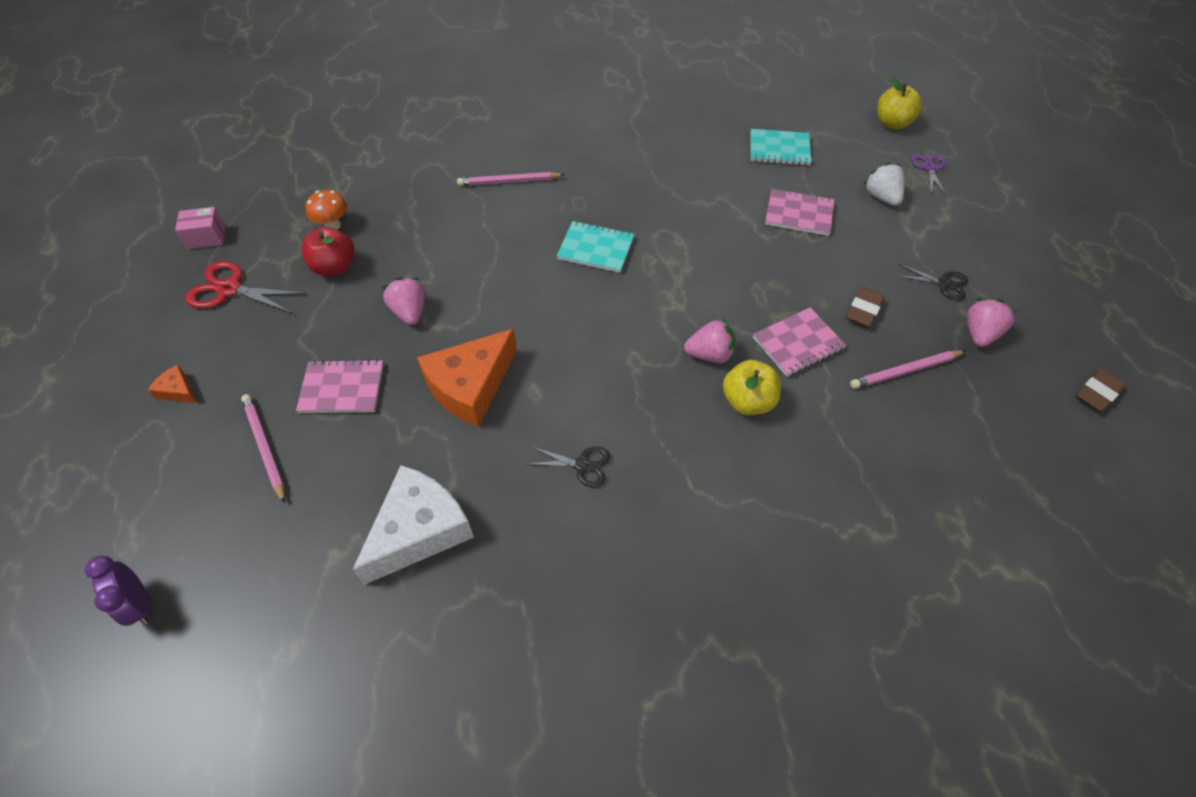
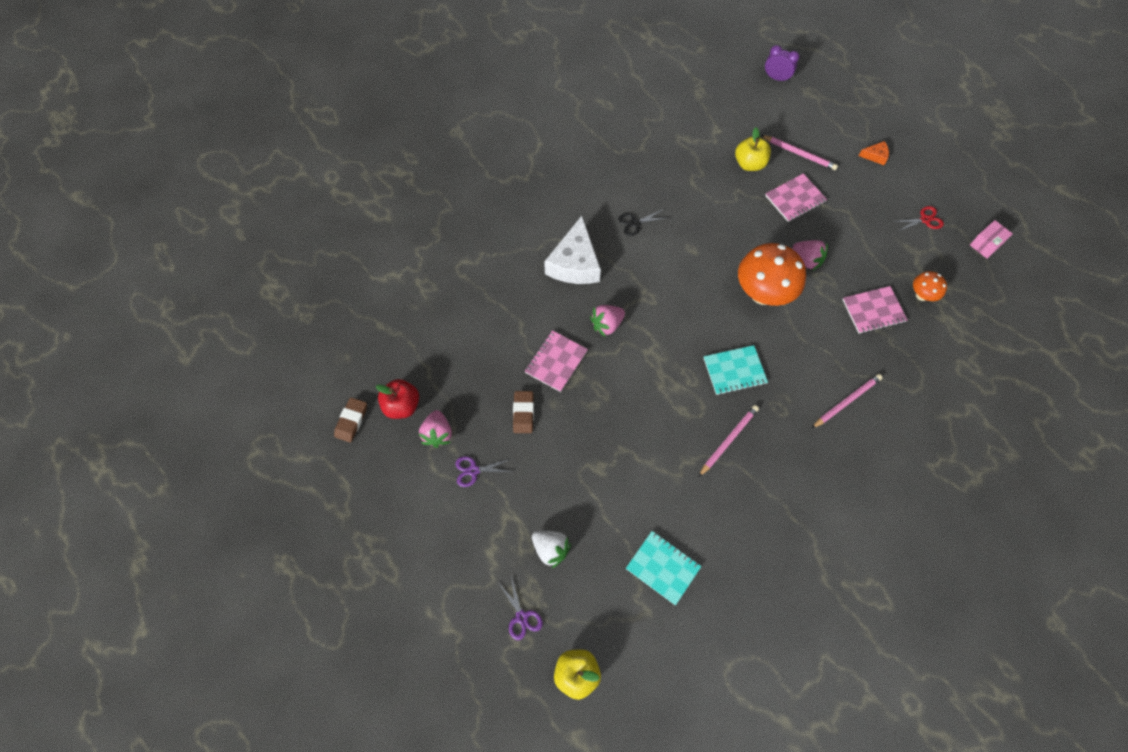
camera: 150 degrees right, 10 degrees up
(229, 289) = (925, 219): red scissors -> red scissors, size x0.61
(334, 267) = (884, 266): red apple -> red apple (402, 405)
(419, 530) = (689, 157): white cheese -> white cheese (574, 263)
(470, 386) = (729, 234): orange cheese -> none
(496, 302) = (762, 294): none -> orange mushroom
(747, 401) = (567, 304): yellow apple -> yellow apple (749, 164)
(779, 149) = (663, 567): turquoise notebook -> turquoise notebook turned 60 degrees clockwise
(798, 214) = (609, 489): pink notebook -> pink notebook (873, 311)
(905, 371) = (480, 375): pink pencil -> pink pencil (728, 440)
(944, 284) = (473, 470): black scissors -> purple scissors

